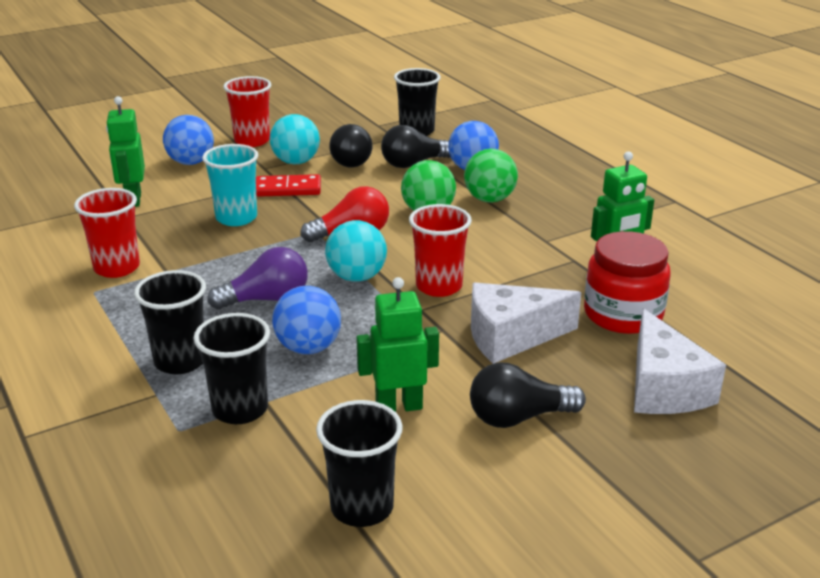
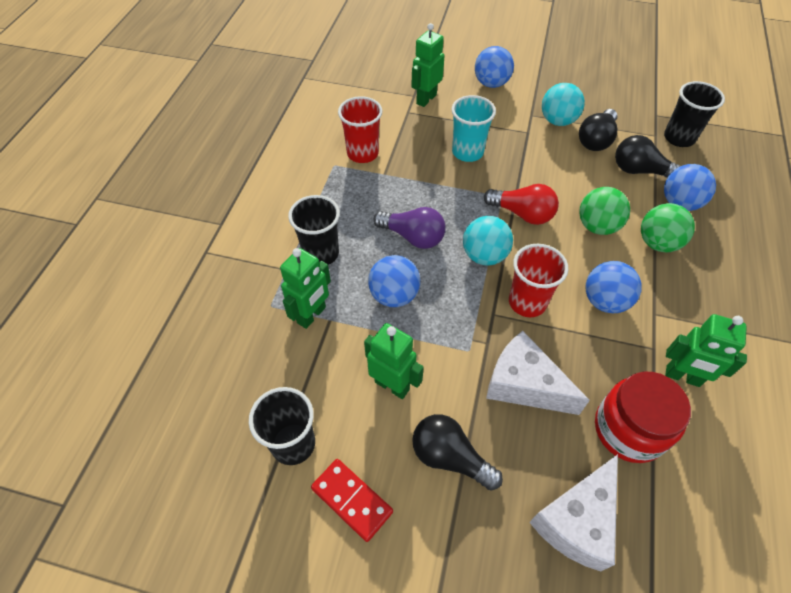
camera: 45 degrees right, 25 degrees up
(240, 409) = (312, 315): black cup -> green robot
(252, 141) = (550, 83): red cup -> none
(288, 189) = (526, 144): red domino -> red domino (352, 500)
(499, 253) = (604, 301): none -> blue ball

